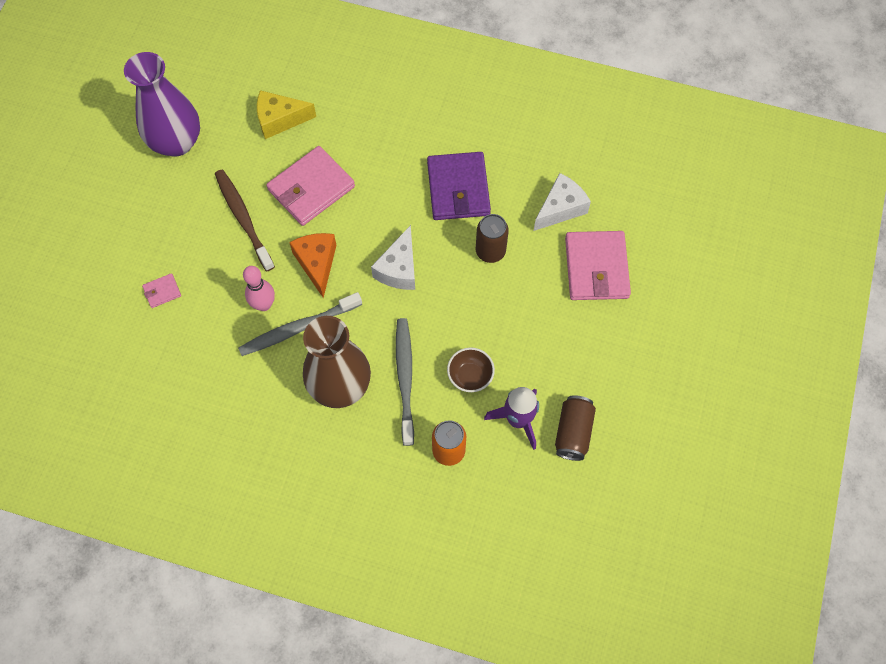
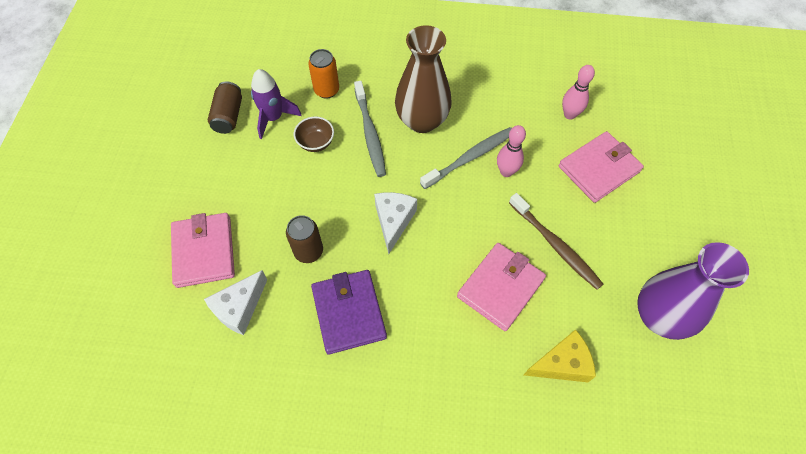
camera: 170 degrees right, 5 degrees down
(162, 291) = (599, 169): pink wallet -> pink wallet, size x2.26
(163, 365) = (569, 114): none -> pink bowling pin
(317, 263) = (471, 214): orange cheese -> none

